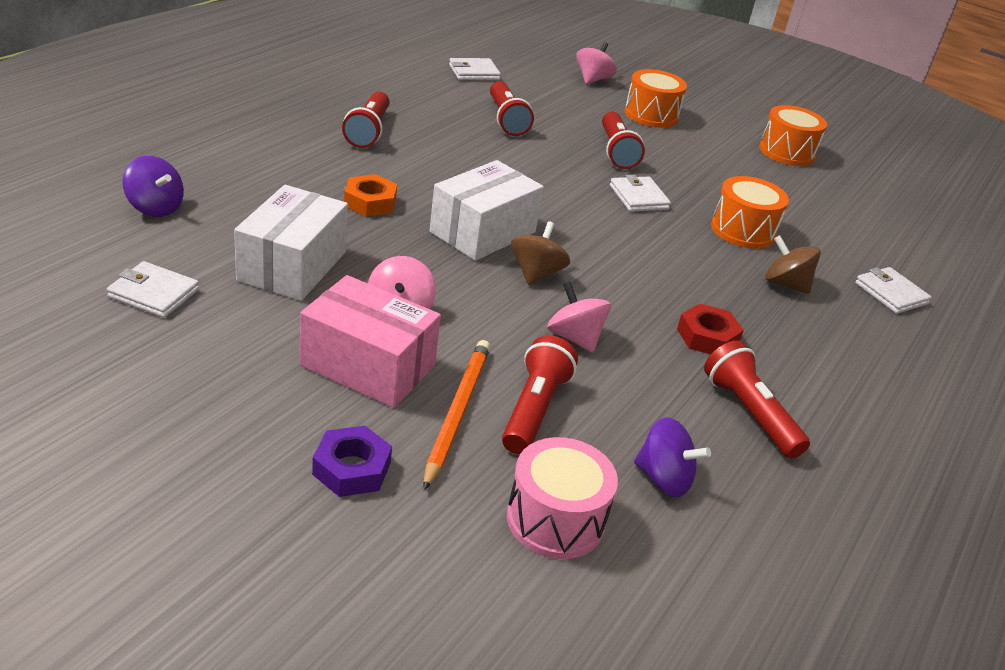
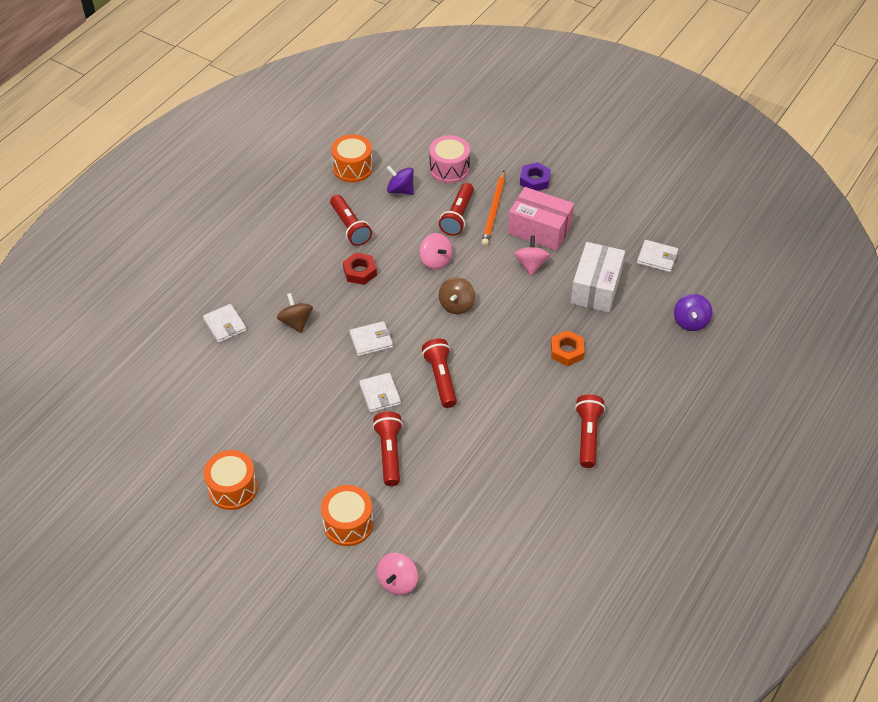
camera: 175 degrees left, 15 degrees up
(155, 207) = (690, 321): purple spinning top -> purple spinning top turned 120 degrees counterclockwise
(474, 72) = (516, 562): white wallet -> white wallet (371, 340)
(483, 232) = (491, 336): white box -> none
(506, 119) = (481, 481): red flashlight -> red flashlight (441, 378)
(743, 230) = (308, 371): orange drum -> orange drum (353, 168)
(785, 284) = (296, 322): brown spinning top -> brown spinning top turned 150 degrees counterclockwise

